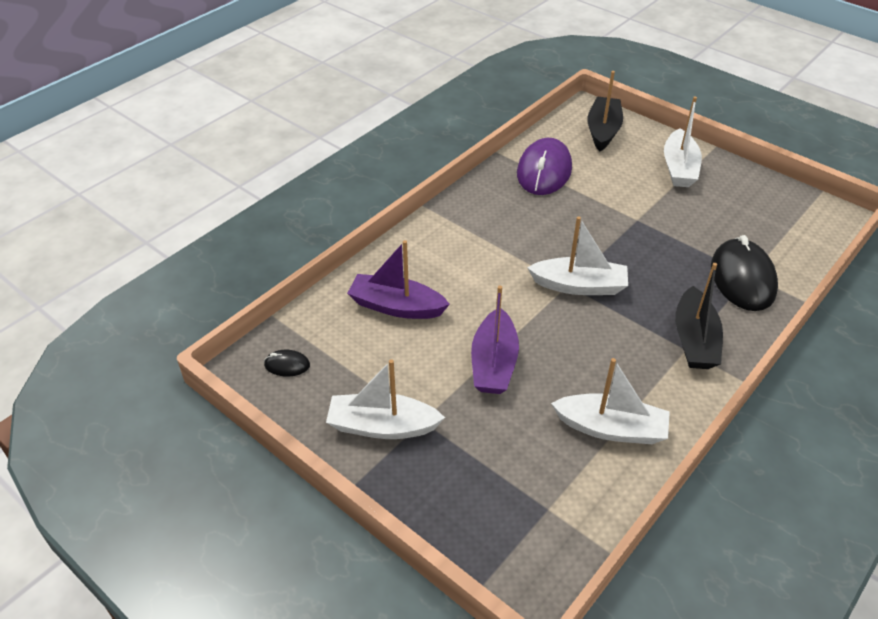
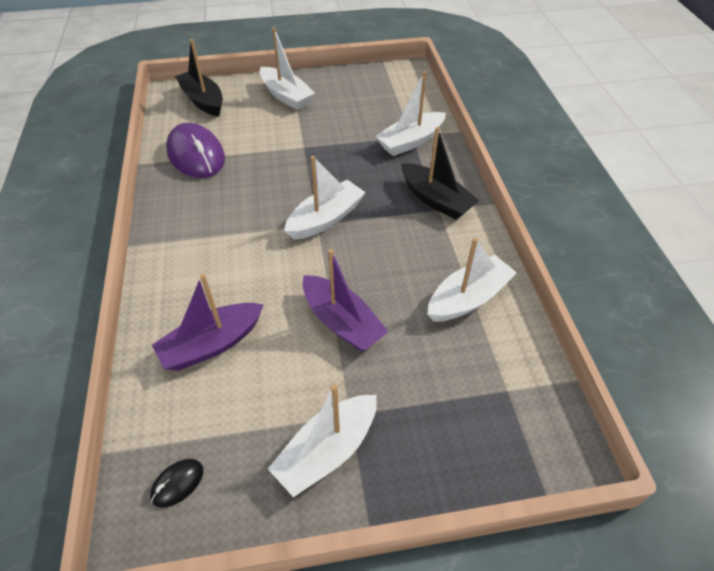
camera: 50 degrees left, 5 degrees up
(742, 278) = (410, 141): black mouse -> white boat

